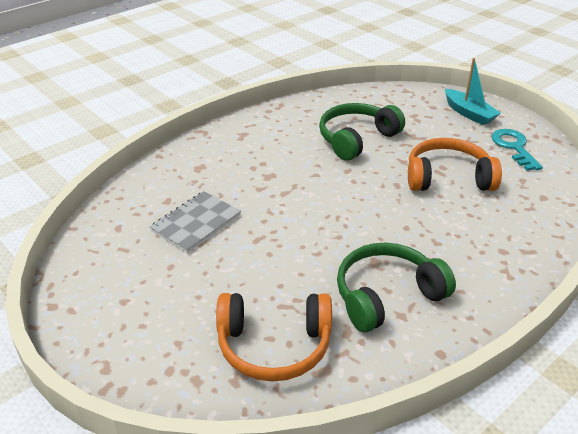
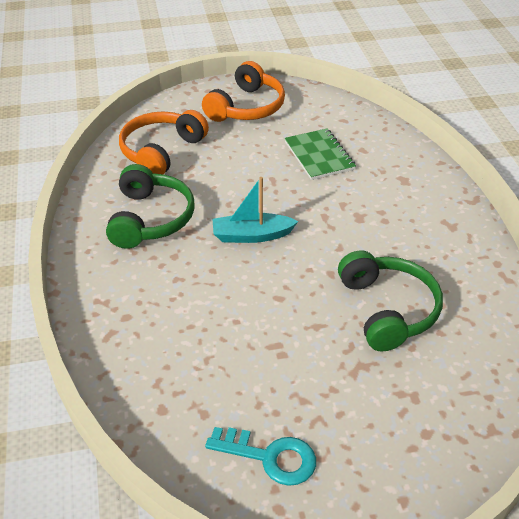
camera: 120 degrees right, 5 degrees up
(196, 223) = (319, 156): grey notebook -> green notebook
(448, 178) = (259, 346): orange headphones -> orange headphones (246, 107)
(469, 113) = (384, 466): turquoise boat -> turquoise boat (251, 235)

